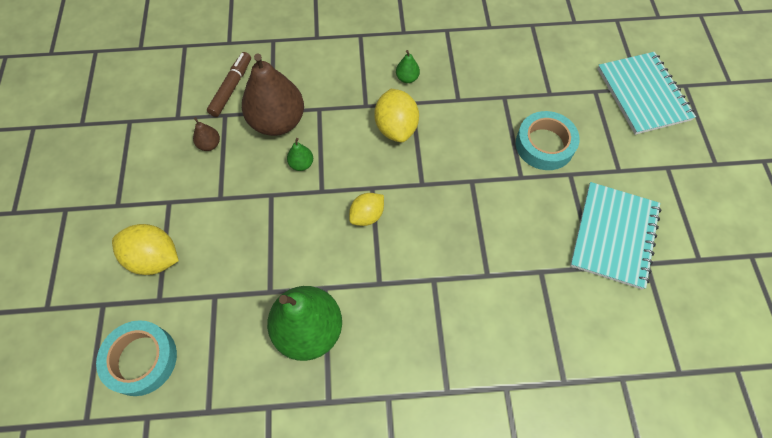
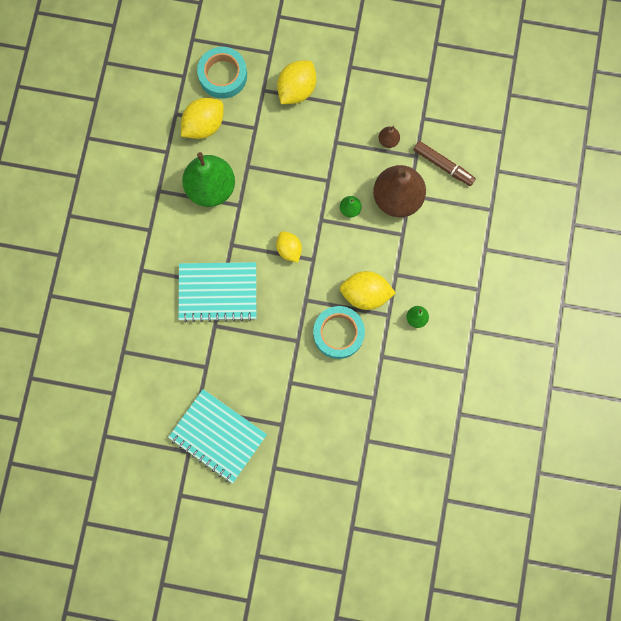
camera: 105 degrees right, 15 degrees up
(220, 365) = (204, 125): none -> yellow lemon
(544, 145) = (315, 414): turquoise tape -> turquoise tape (338, 333)
(643, 94) = (344, 527): turquoise notebook -> turquoise notebook (218, 292)

